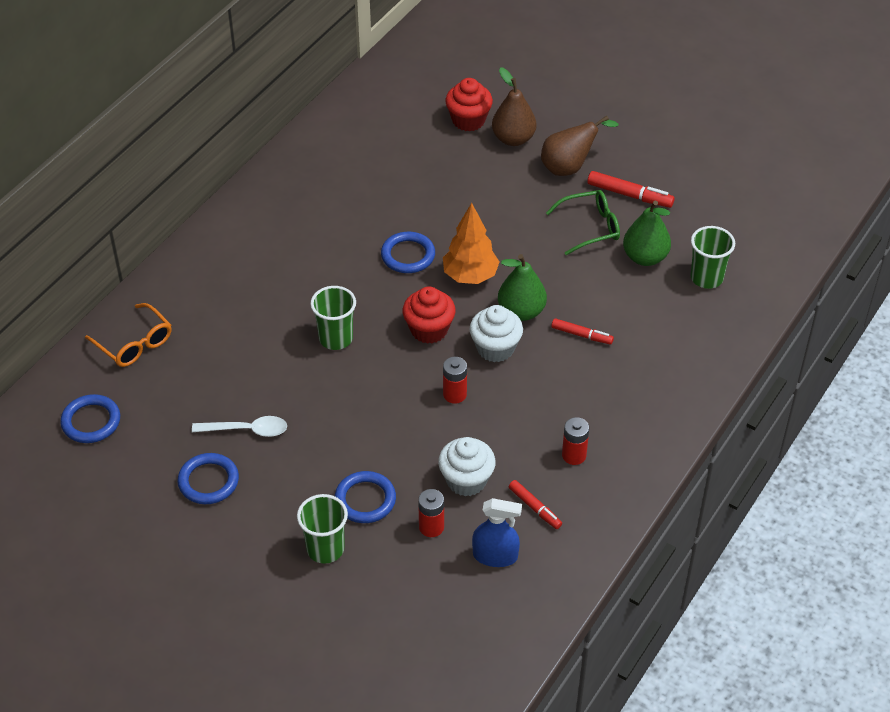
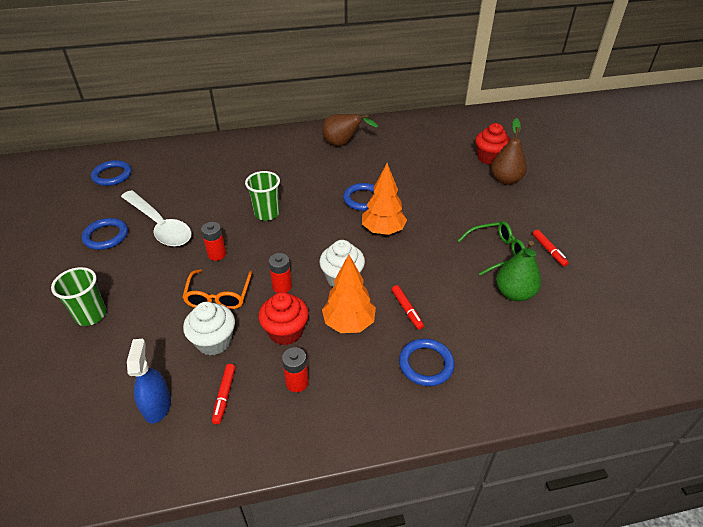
camera: 45 degrees right, 5 degrees down
(134, 344) = (181, 157): orange glasses -> orange glasses (219, 296)
(247, 430) = (160, 226): white spoon -> white spoon, size x1.70
(365, 500) = (150, 305): blue ring -> blue ring (426, 364)
(429, 330) = (320, 242): red cupcake -> red cupcake (285, 331)
(431, 527) = (154, 352): red battery -> red battery (217, 254)
(495, 556) = (157, 405): blue spray bottle -> blue spray bottle turned 150 degrees counterclockwise
(521, 312) = (386, 269): green pear -> none
(552, 381) = (349, 323): none -> orange tree
(569, 167) = (524, 212): brown pear -> brown pear (343, 144)
(590, 227) = (496, 252): green glasses -> green glasses turned 45 degrees counterclockwise
(629, 195) = (549, 250): red marker -> red marker, size x0.66
(706, 278) = (548, 337): green cup -> none

